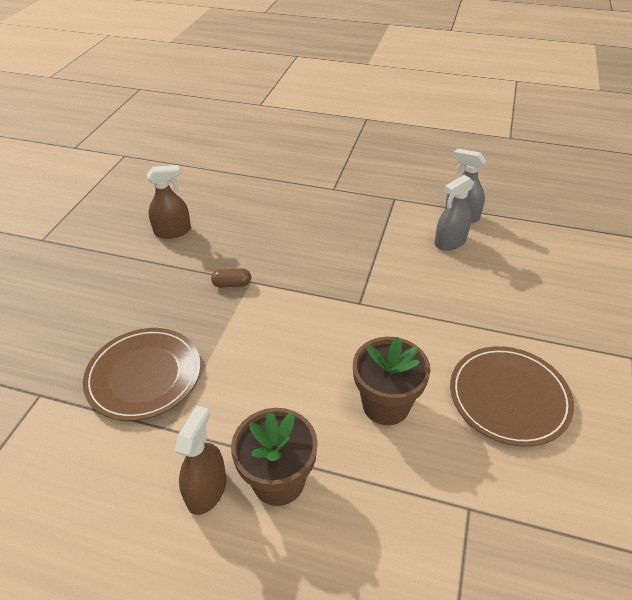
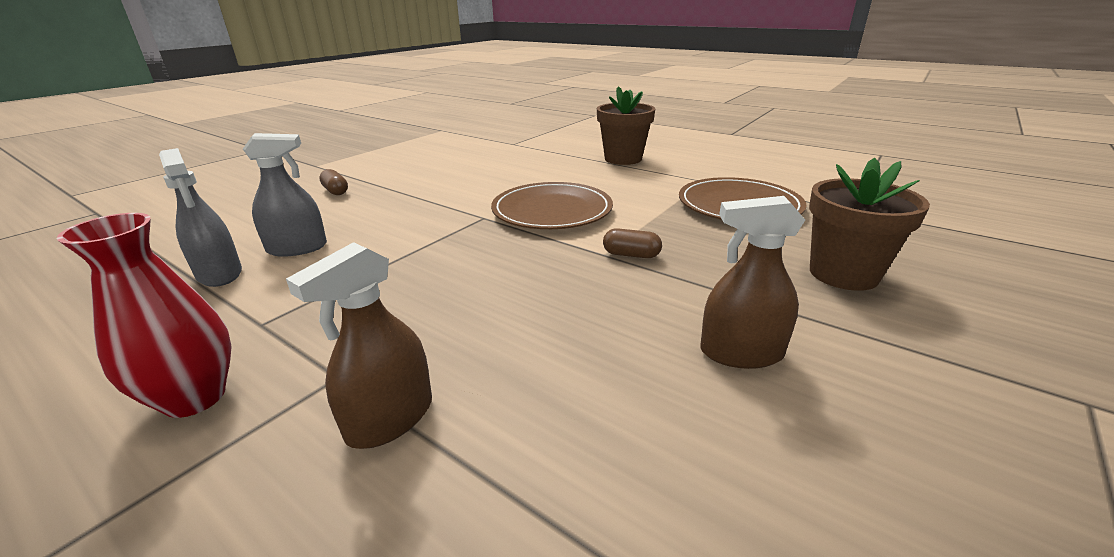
camera: 160 degrees left, 15 degrees down
(206, 490) = (674, 161): brown spray bottle -> brown spray bottle (390, 418)
(375, 173) = (194, 397): none -> red vase
(386, 405) = (524, 170): brown flower pot -> brown flower pot (843, 274)
(509, 397) = (432, 163): brown plate -> brown plate (552, 210)
(527, 311) = (336, 191): none -> brown capsule

